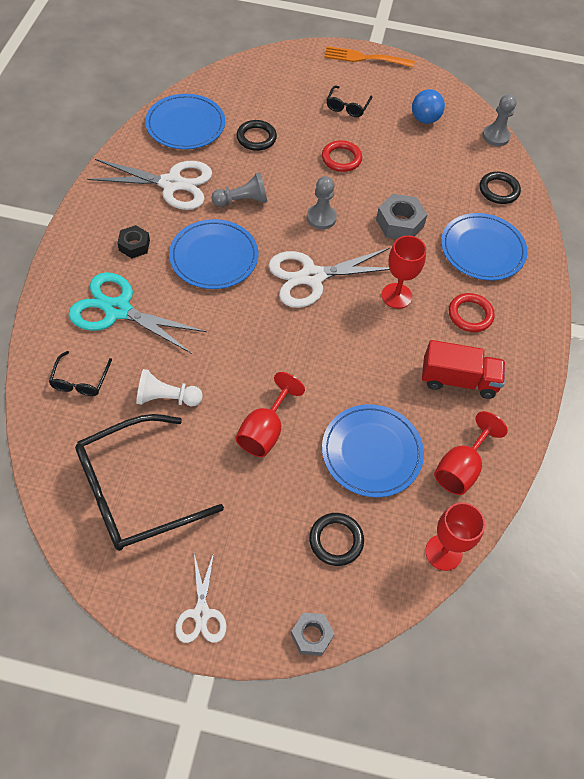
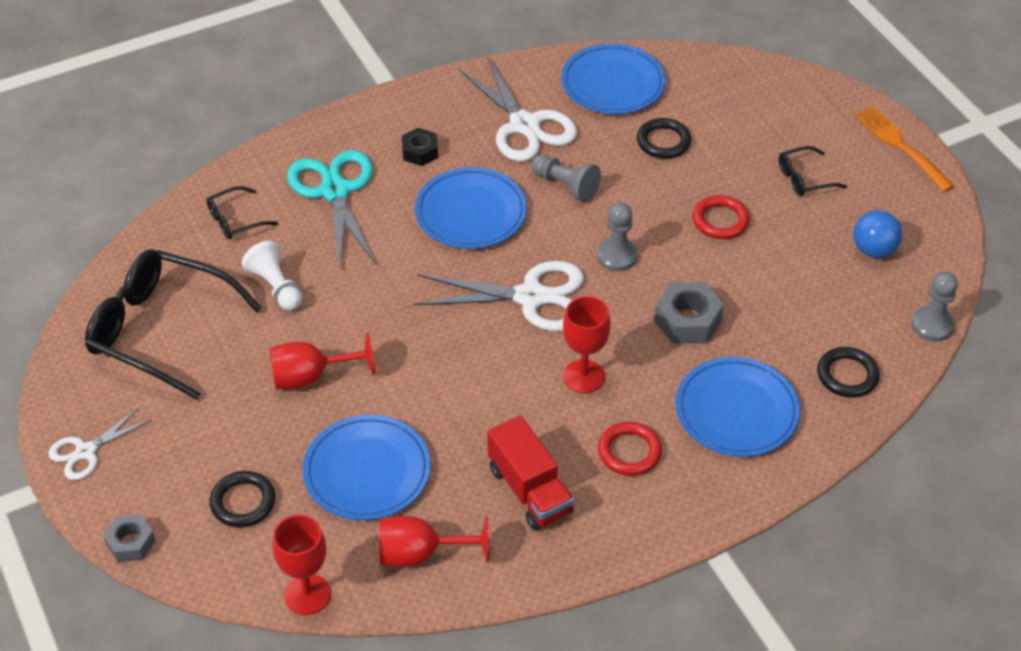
camera: 55 degrees right, 10 degrees down
(312, 277) = (531, 297): white scissors -> white scissors turned 150 degrees clockwise

